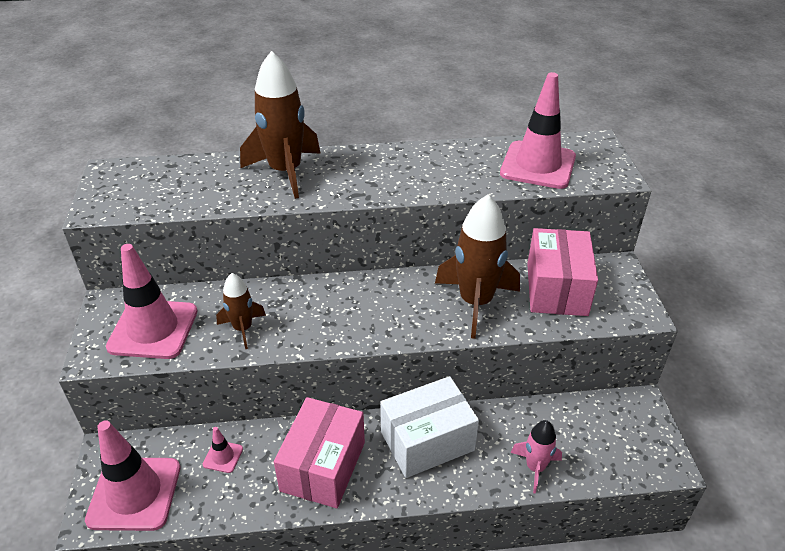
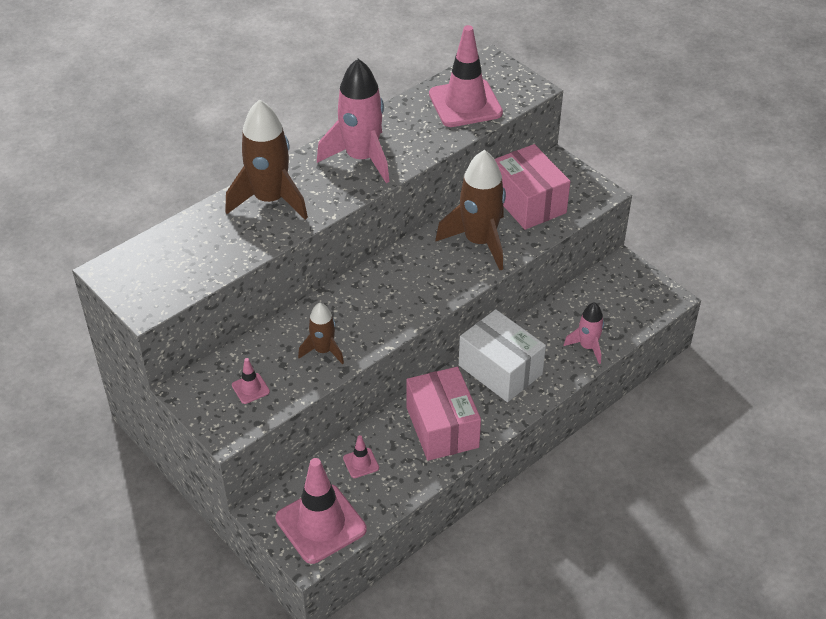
camera: 35 degrees left, 5 degrees up
(153, 329) = (250, 388): pink traffic cone -> pink traffic cone, size x0.43
(396, 171) = (361, 158): none -> pink rocket
(427, 441) = (500, 370): white box -> white box turned 75 degrees counterclockwise

